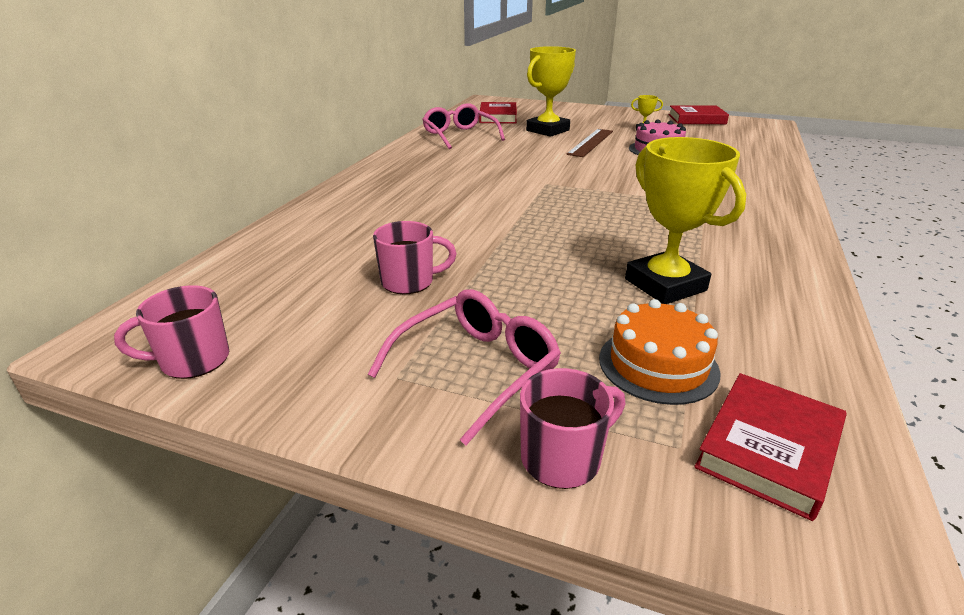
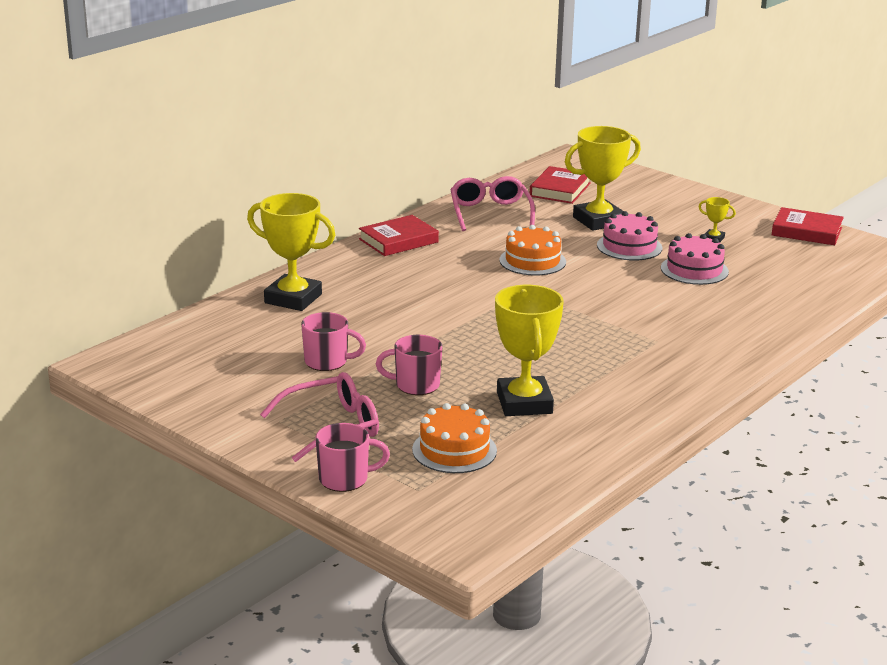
camera: 20 degrees right, 5 degrees down
(193, 360) = (158, 385): pink mug -> pink mug (416, 385)
(327, 223) = (293, 299): none -> yellow trophy
(527, 161) = (532, 261): none -> orange cake
(590, 142) = (629, 246): brown ruler -> pink cake
(768, 448) = (470, 502): red book -> red book (398, 241)

